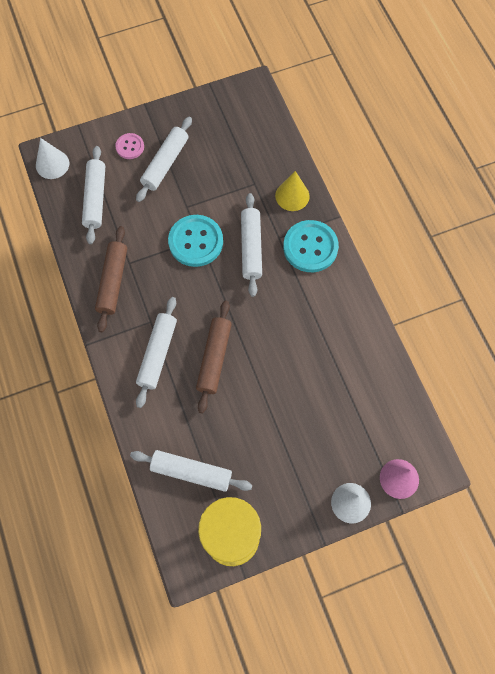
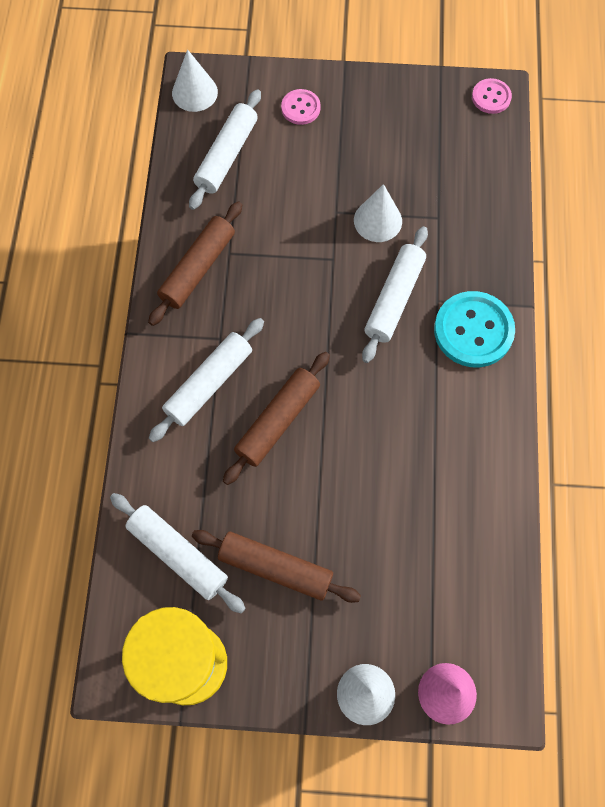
camera: 25 degrees right, 0 degrees up
(165, 163) = (335, 146): white rolling pin -> none
(196, 242) = (326, 261): turquoise button -> none
(216, 201) = (378, 220): none -> white cone
(251, 91) = (491, 97): none -> pink button
(258, 452) = (275, 568): none -> brown rolling pin
(292, 196) = (481, 253): yellow cone -> none

